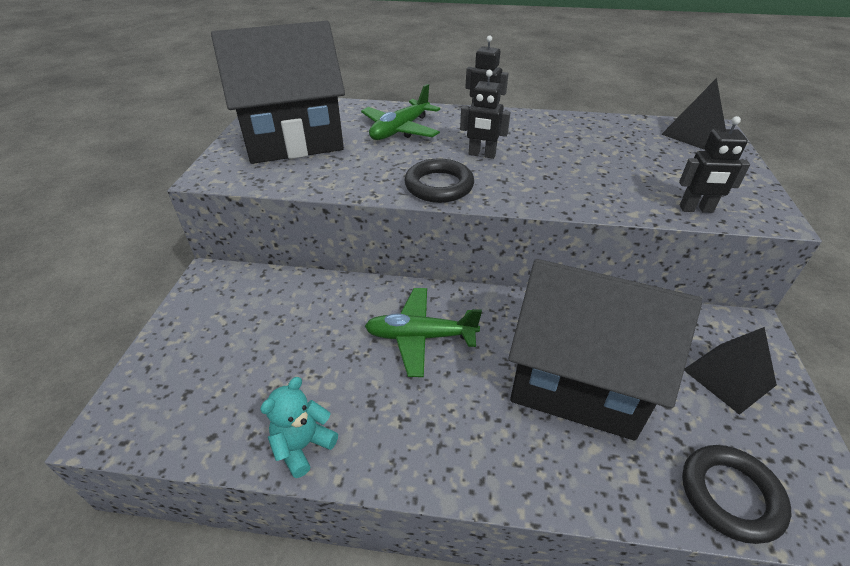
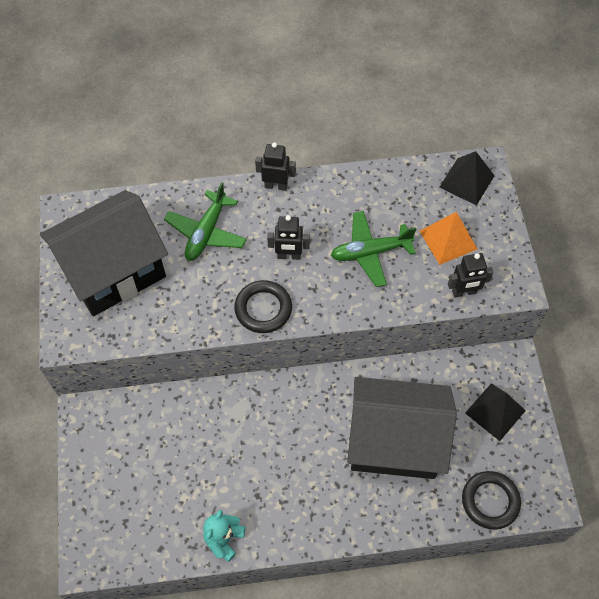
camera: 15 degrees left, 20 degrees up
(420, 337) = (275, 431): green plane -> green plane (370, 252)
(672, 168) = (448, 240): none -> orange pyramid

